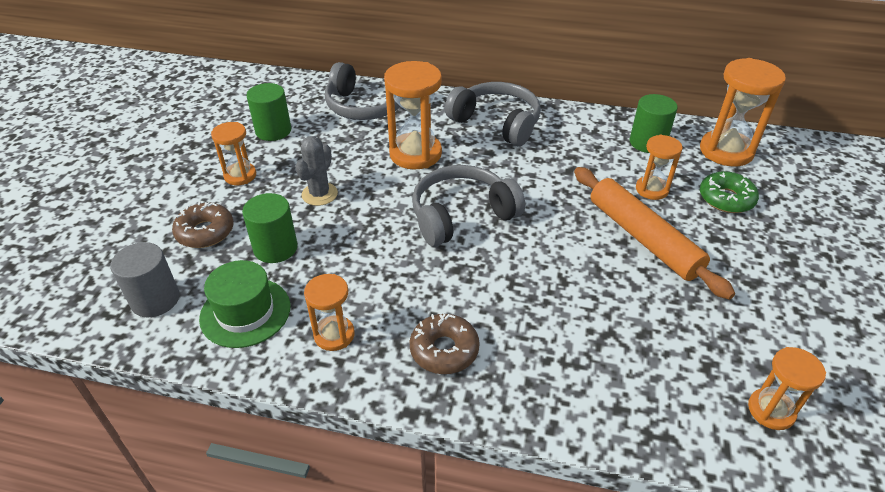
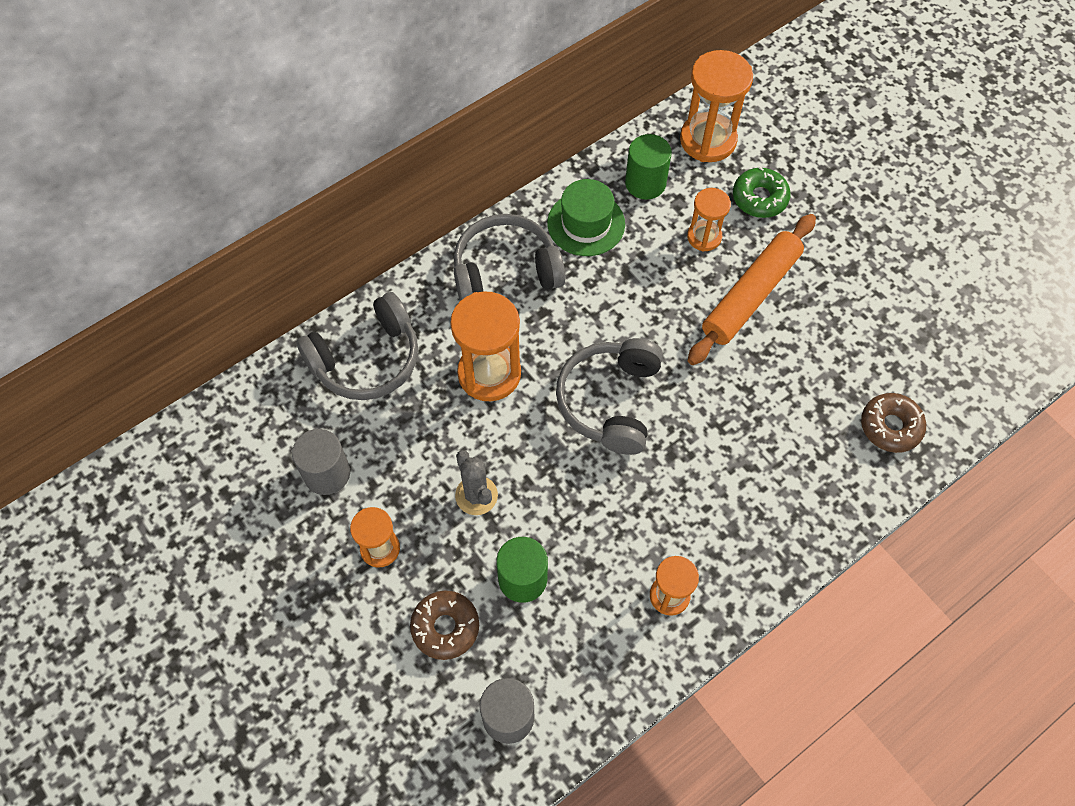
camera: 50 degrees left, 20 degrees up
(245, 312) = (587, 649): green hat -> green hat (586, 223)
(273, 131) = (327, 473): green cylinder -> grey cylinder
(444, 350) = (748, 527): brown donut -> brown donut (890, 426)
(643, 238) = (751, 295): orange rolling pin -> orange rolling pin turned 60 degrees counterclockwise
(771, 410) = (954, 369): orange hourglass -> none

